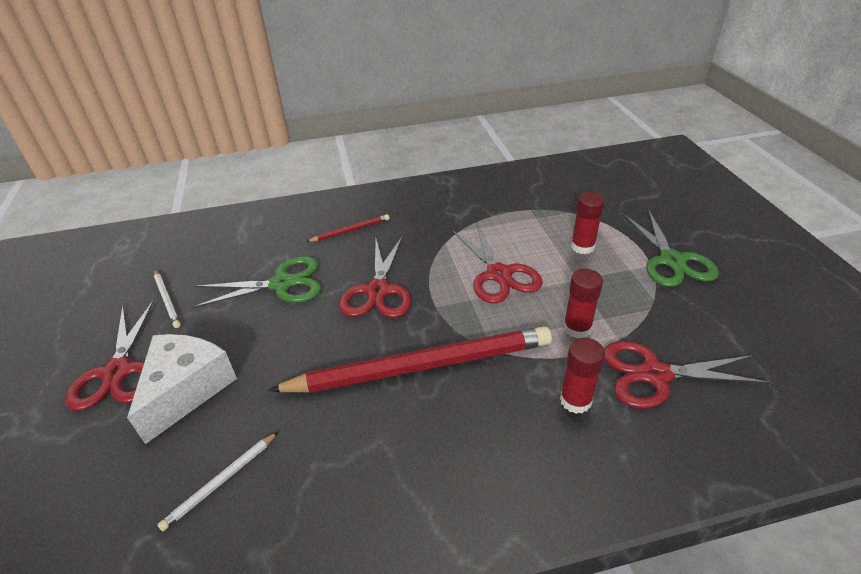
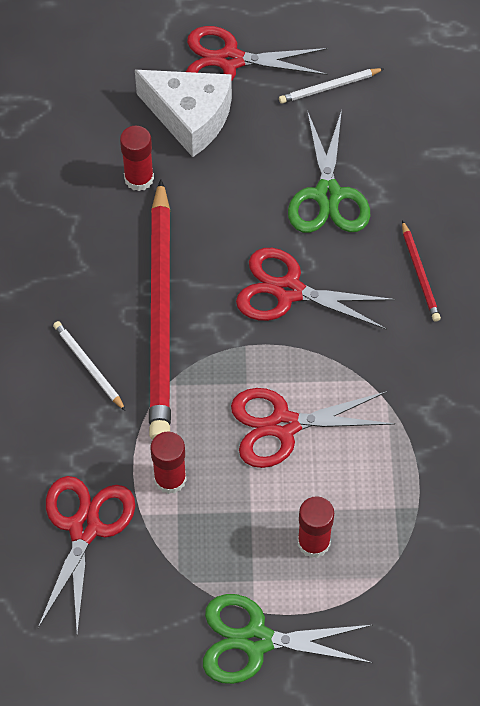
camera: 100 degrees right, 20 degrees up
(221, 481) = (81, 151): white pencil -> white pencil (88, 366)
(575, 400) = (76, 441): red glue stick -> red glue stick (139, 178)

